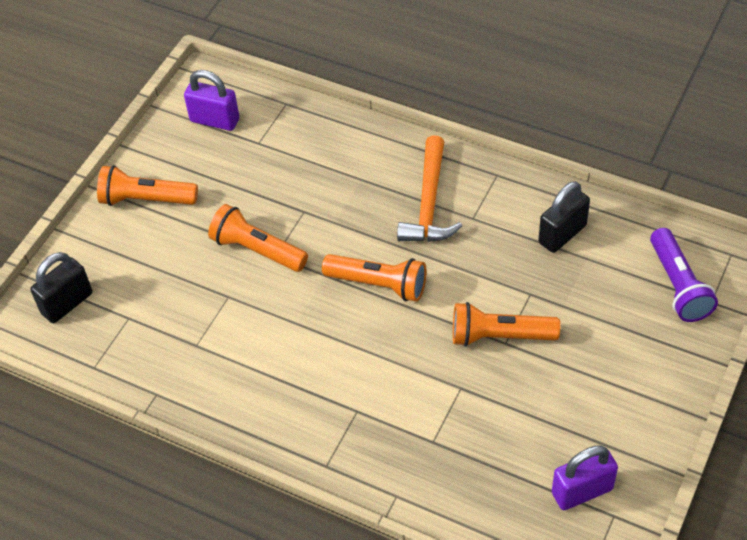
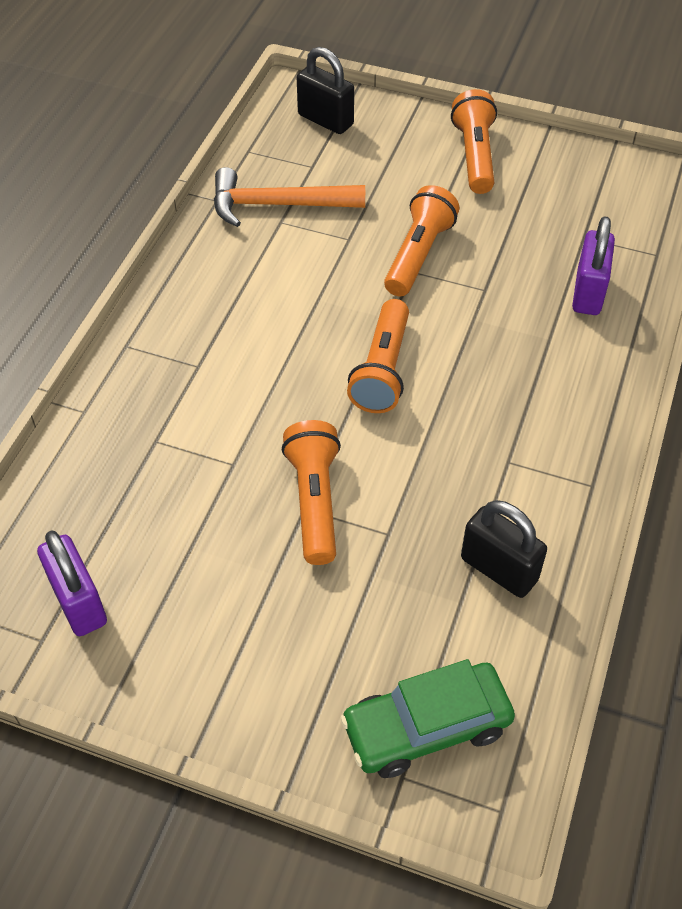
camera: 80 degrees right, 0 degrees up
(214, 120) = (608, 195): purple padlock -> purple padlock (588, 293)
(429, 203) = (523, 411): orange hammer -> orange hammer (278, 205)
(678, 285) = (426, 727): purple flashlight -> green car

